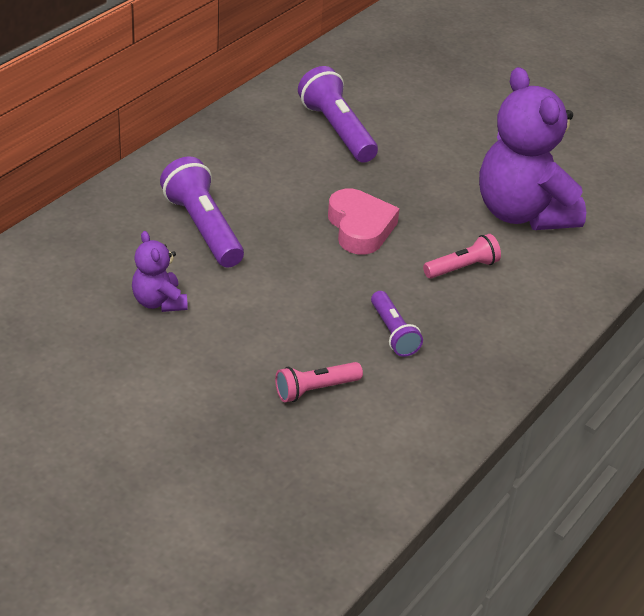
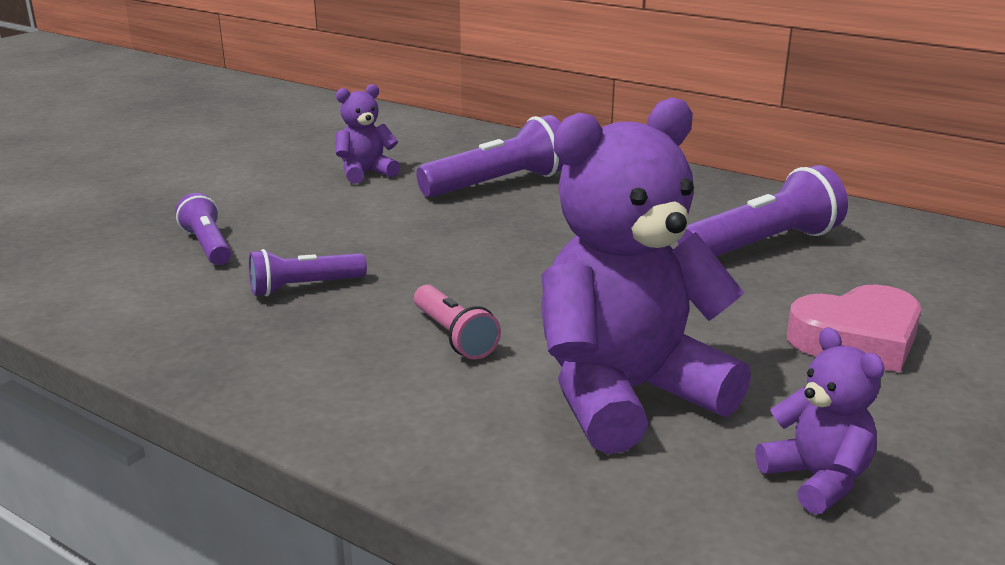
camera: 90 degrees right, 15 degrees down
(315, 389) = (208, 246): pink flashlight -> purple flashlight
(360, 228) = (530, 264): pink heart -> pink heart (857, 339)
(587, 172) = (817, 479): none -> purple teddy bear

